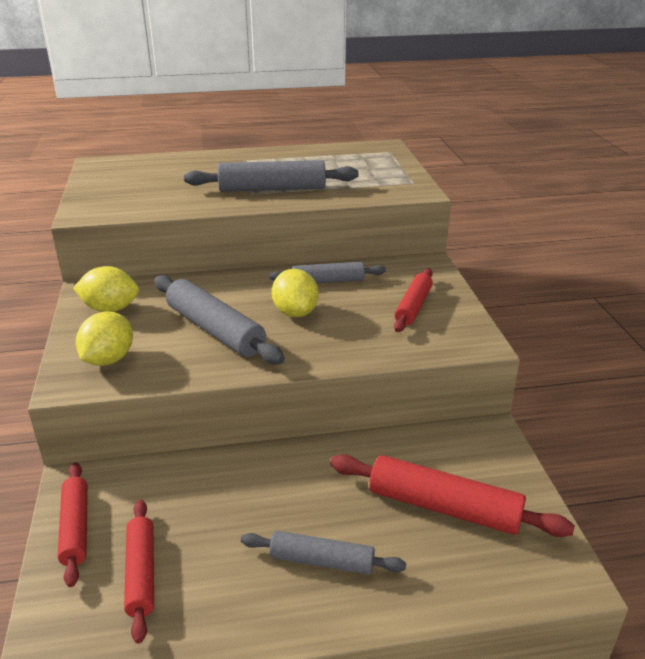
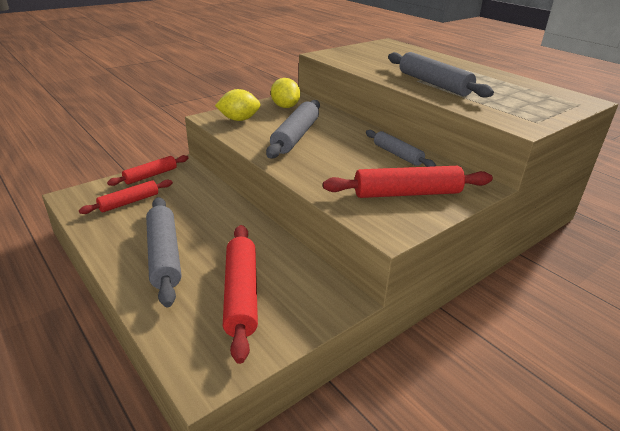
camera: 60 degrees right, 0 degrees up
(295, 312) = (343, 154): yellow lemon -> none
(322, 561) = (164, 255): grey rolling pin -> grey rolling pin, size x1.58
(413, 306) = (407, 193): red rolling pin -> red rolling pin, size x1.58

